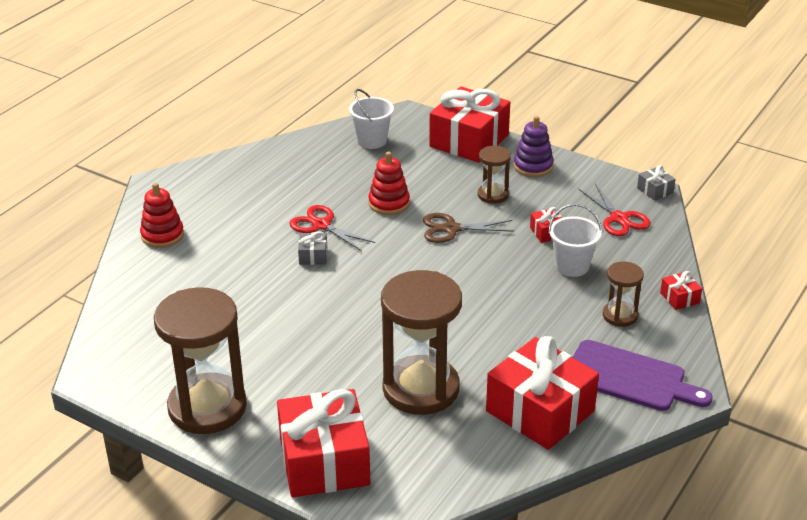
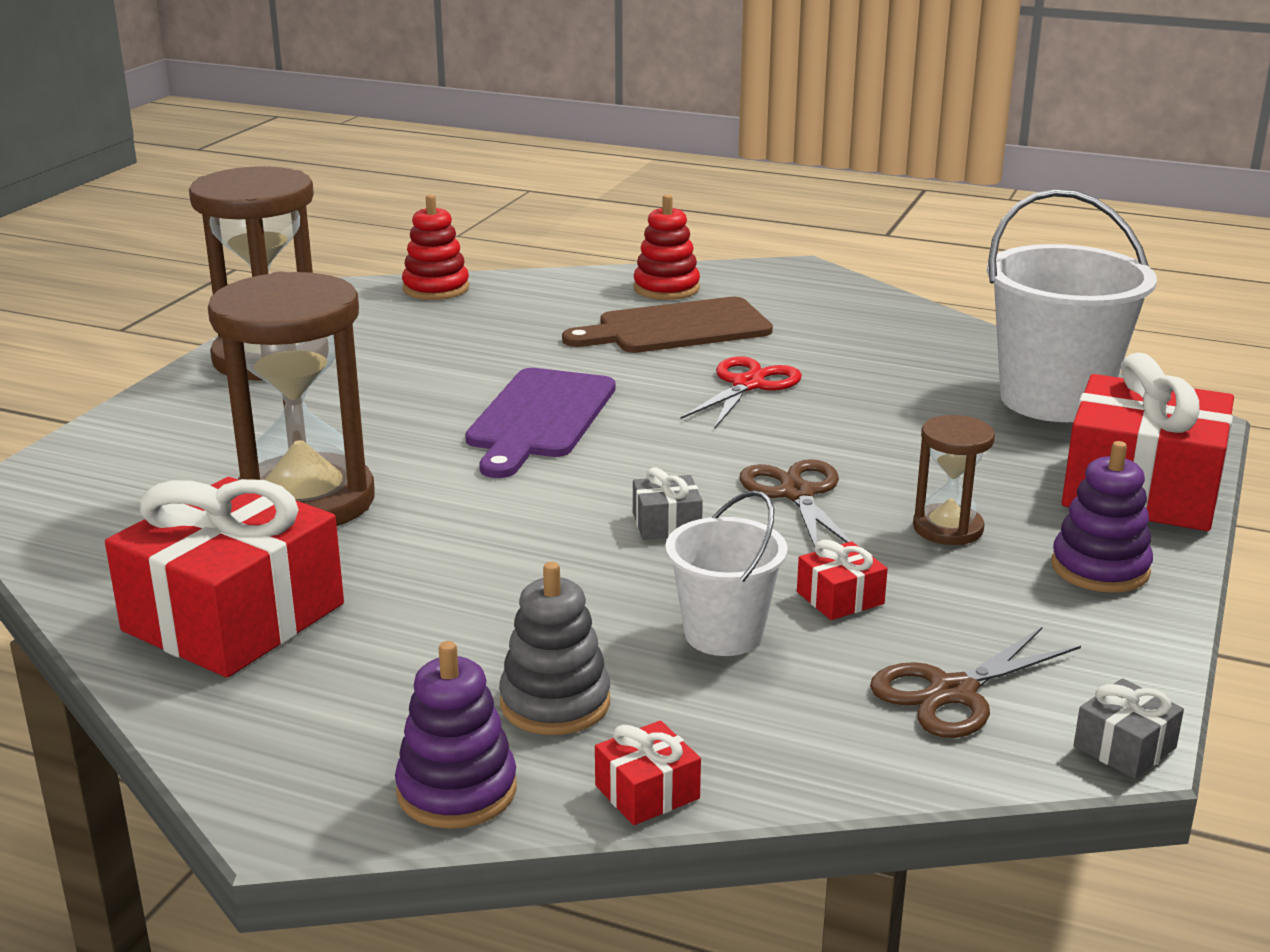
camera: 80 degrees right, 10 degrees down
(230, 239) = (676, 328): none -> brown cutting board
(313, 256) = (656, 387): grey gift -> grey gift (666, 523)
(324, 461) = (138, 443): red gift -> none
(372, 141) = (1053, 400): white bucket -> white bucket, size x1.77
(389, 203) = (850, 431): red stacking toy -> red stacking toy (436, 288)
(619, 219) = (952, 693): red scissors -> brown scissors
(620, 315) = (555, 703): brown hourglass -> grey stacking toy
(630, 378) = (333, 721): purple cutting board -> purple cutting board (539, 418)
(678, 345) = (457, 790): none -> purple stacking toy

